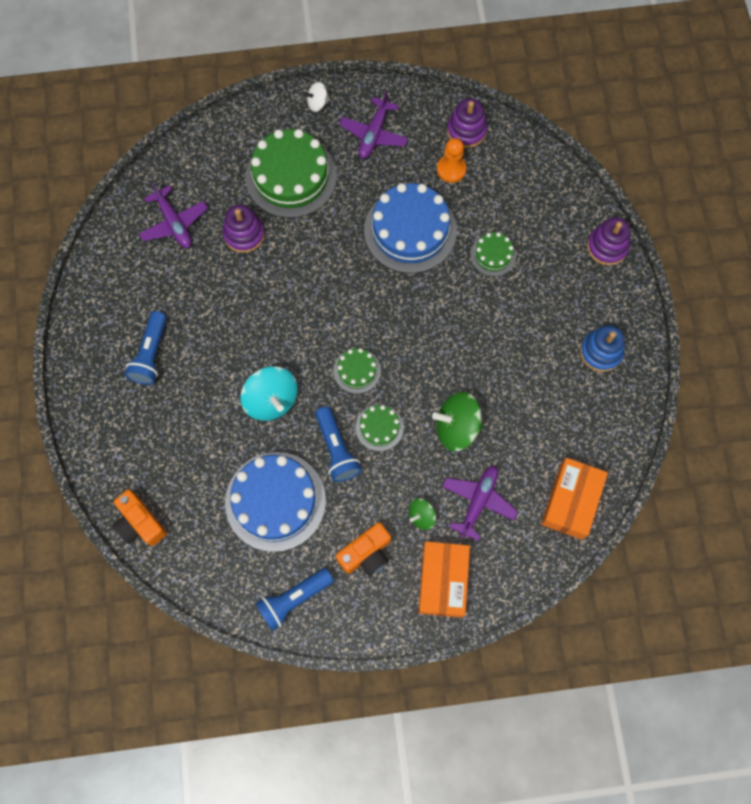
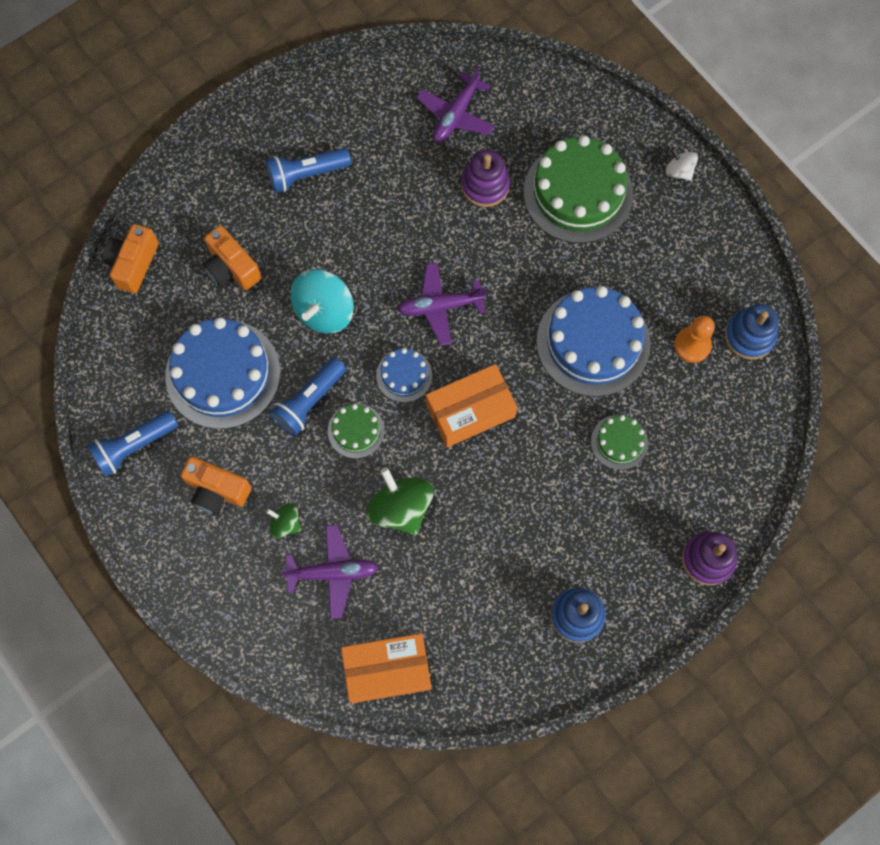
camera: 60 degrees right, 0 degrees up
(192, 450) = (231, 268): none -> orange camera
(294, 599) = (134, 446): blue flashlight -> blue flashlight turned 60 degrees counterclockwise
(357, 371) = (404, 375): green cake -> blue cake
(374, 134) = (681, 245): purple plane -> purple plane (440, 306)
(443, 581) = (229, 581): orange box -> orange box (470, 411)
(466, 130) = (749, 336): purple stacking toy -> blue stacking toy

